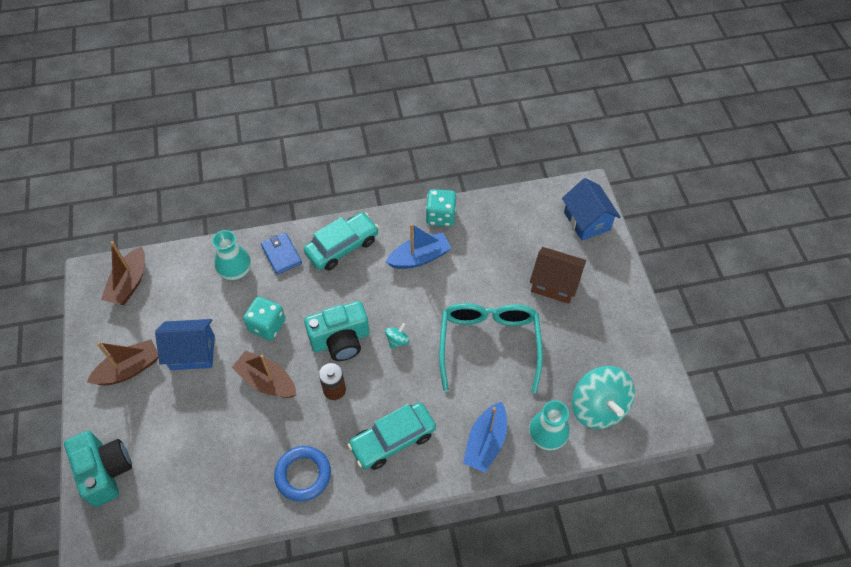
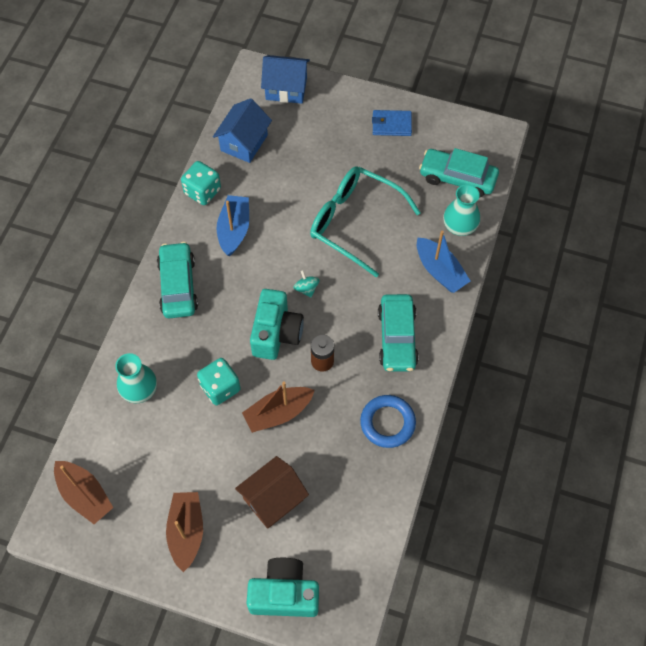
camera: 60 degrees left, 5 degrees up
(192, 352) = (206, 466): blue house -> blue house (244, 143)
(281, 255) = (150, 341): blue wallet -> blue wallet (391, 125)
(554, 284) = (330, 145): brown house -> brown house (273, 499)
(598, 407) = (457, 178): turquoise spinning top -> turquoise car

